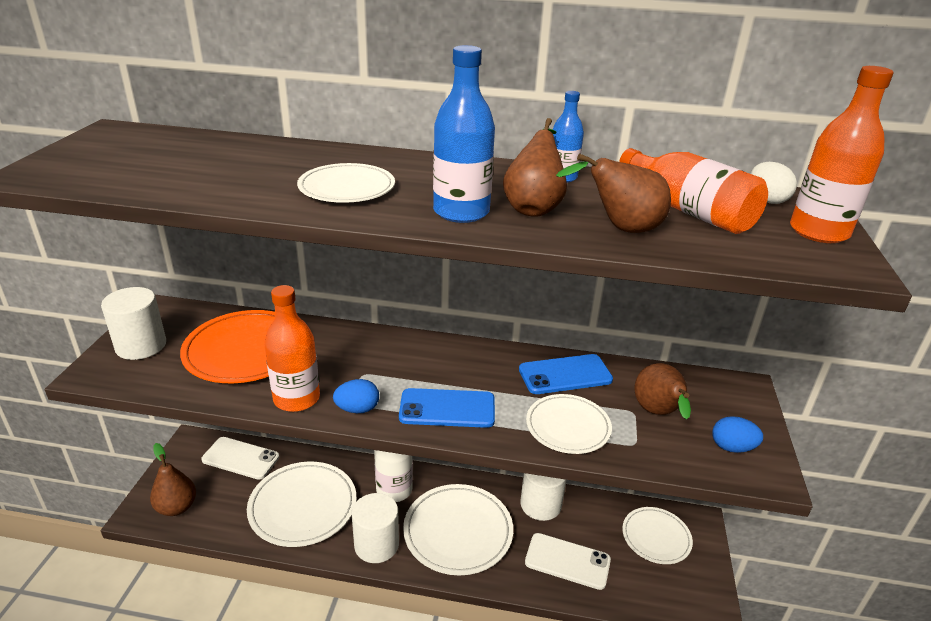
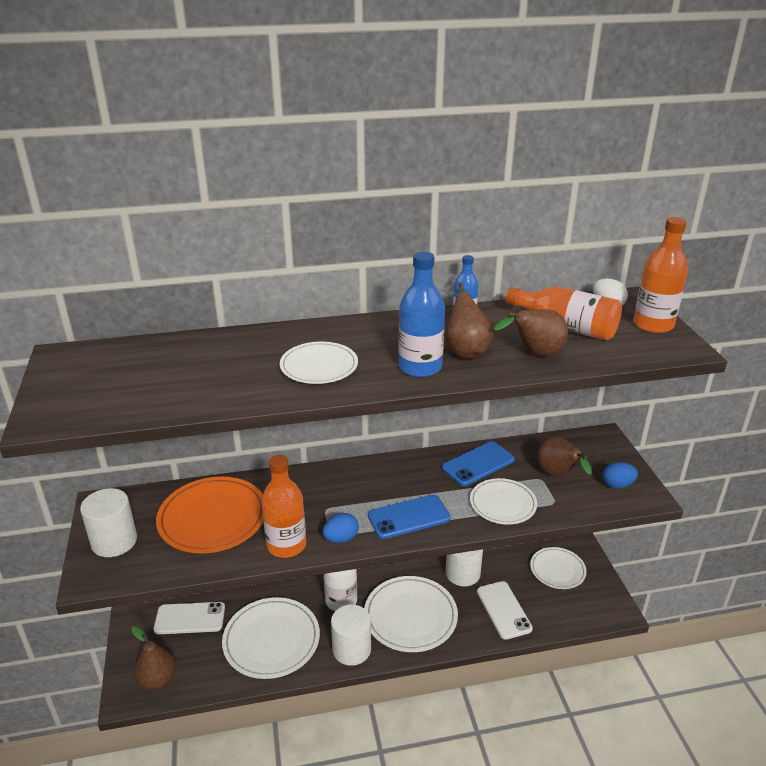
camera: 20 degrees left, 0 degrees up
(567, 561) = (503, 610): white phone -> white phone turned 75 degrees clockwise

